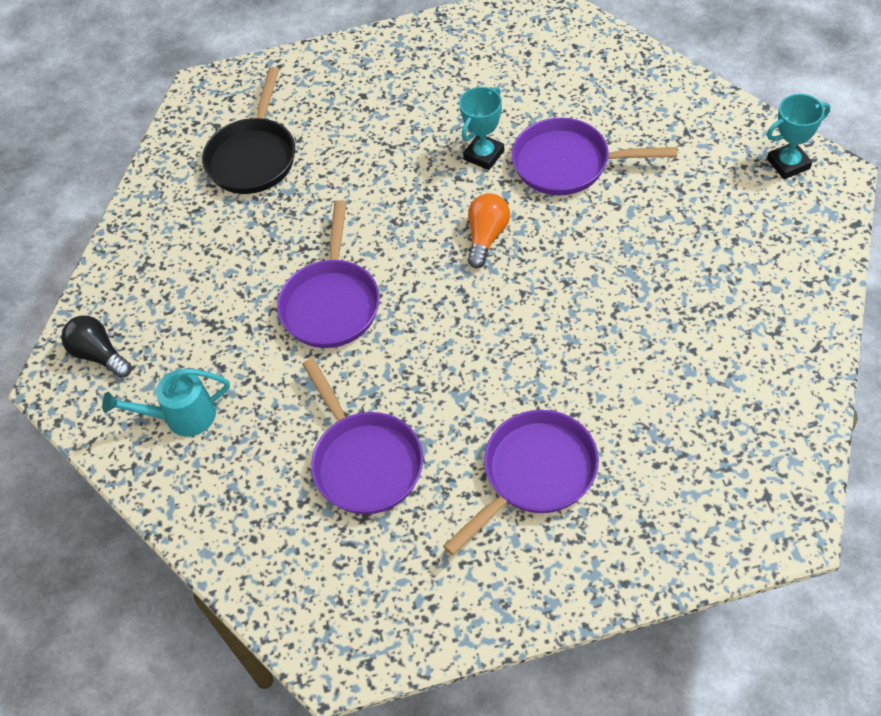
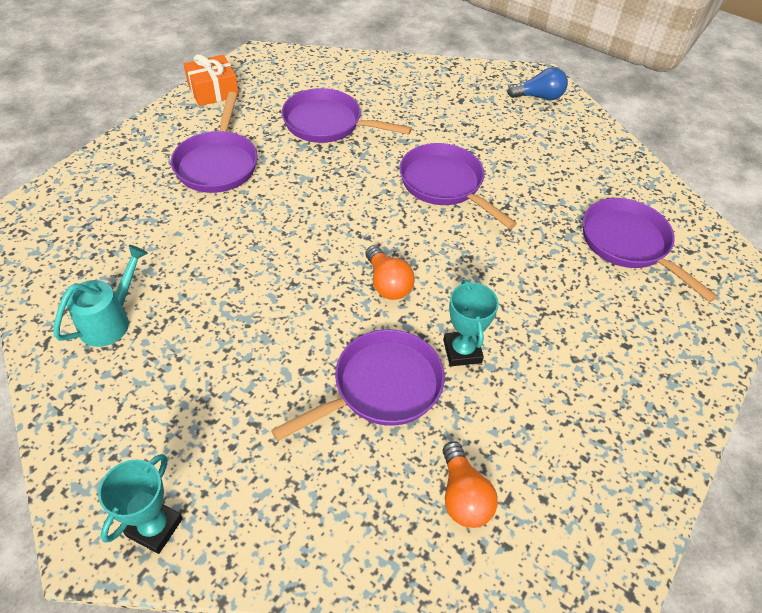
camera: 130 degrees right, 5 degrees down
(99, 355) = (539, 97): black light bulb -> blue light bulb
(181, 416) = (454, 95): turquoise watering can -> turquoise watering can (110, 320)
(253, 157) = (629, 244): black pan -> purple pan
(452, 617) = (213, 91): none -> orange gift
(575, 79) = (463, 496): none -> orange light bulb

